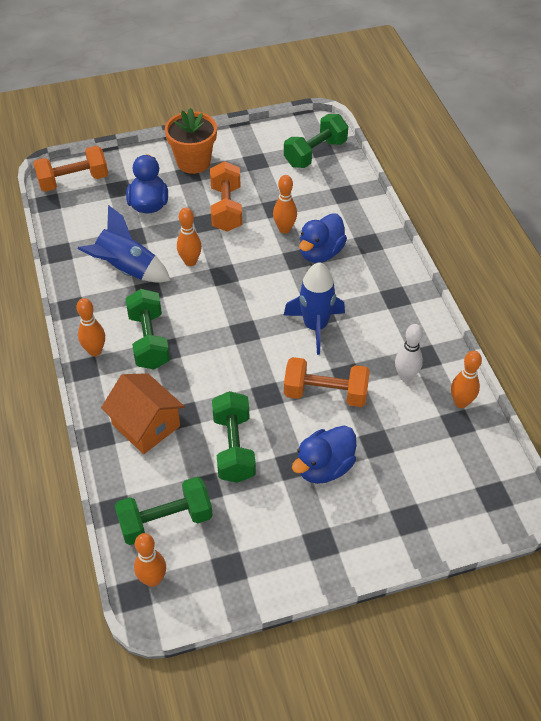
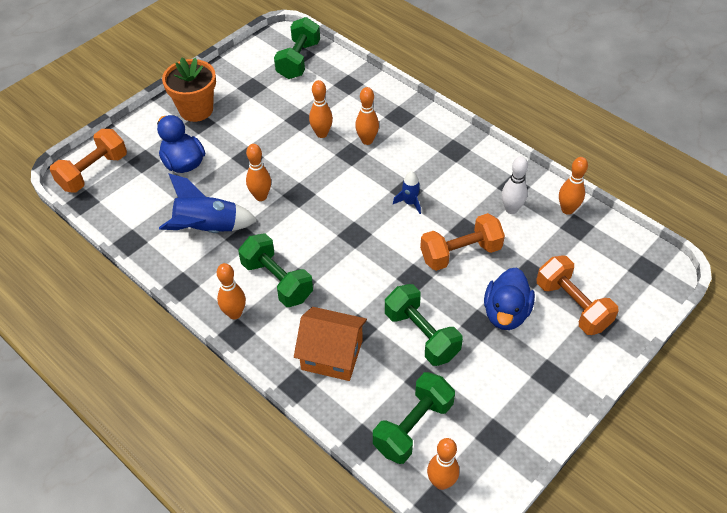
camera: 30 degrees left, 0 degrees up
(226, 208) = (257, 137): orange dumbbell -> orange dumbbell (572, 305)
(315, 326) = (410, 203): blue rocket -> blue rocket, size x0.52
(320, 253) = (367, 140): blue duck -> orange bowling pin

